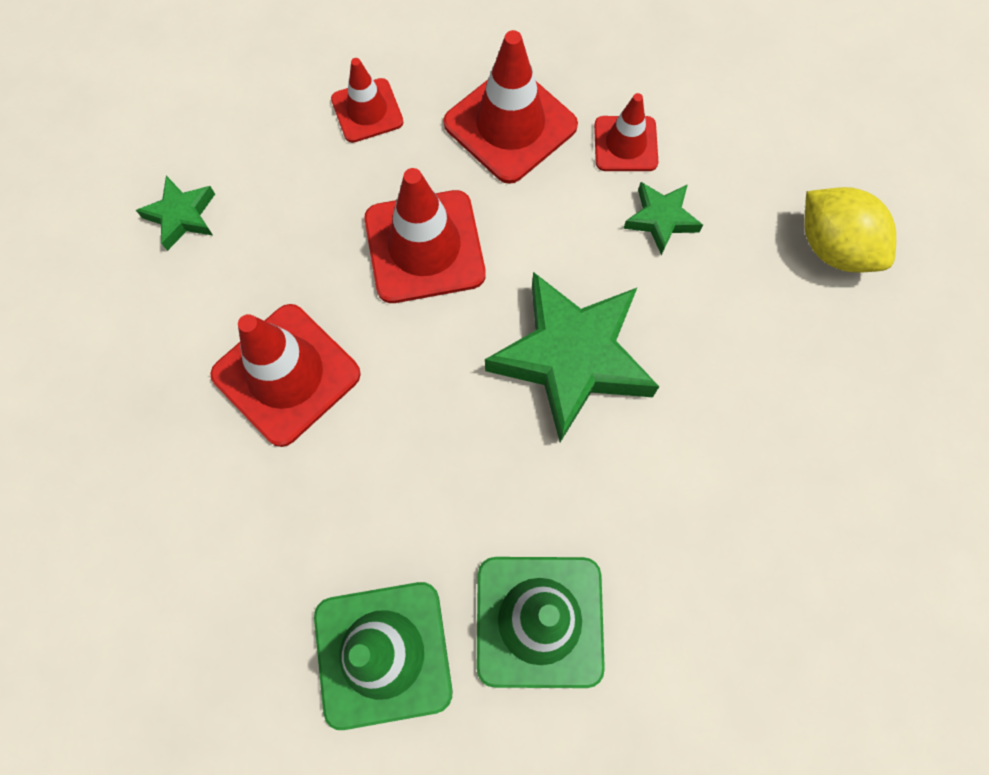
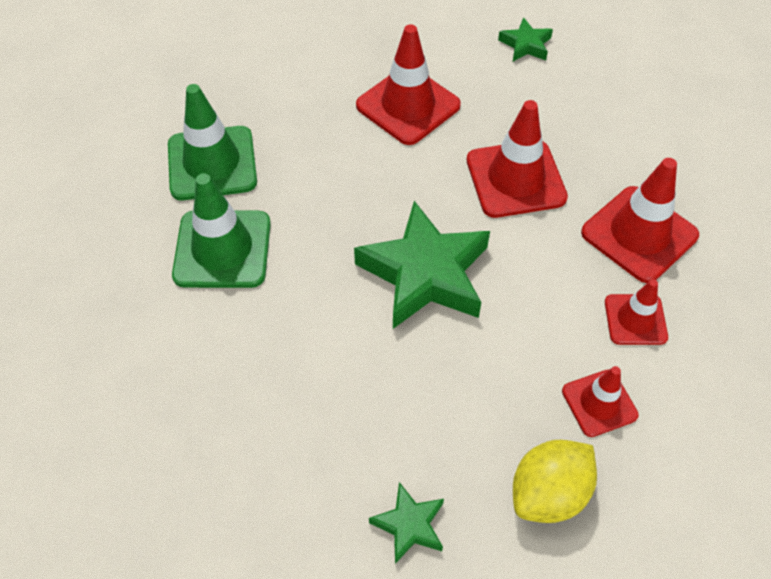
camera: 90 degrees right, 15 degrees down
(367, 111) = (633, 141): red traffic cone -> red traffic cone (599, 403)
(661, 219) = (561, 344): green star -> green star (409, 525)

